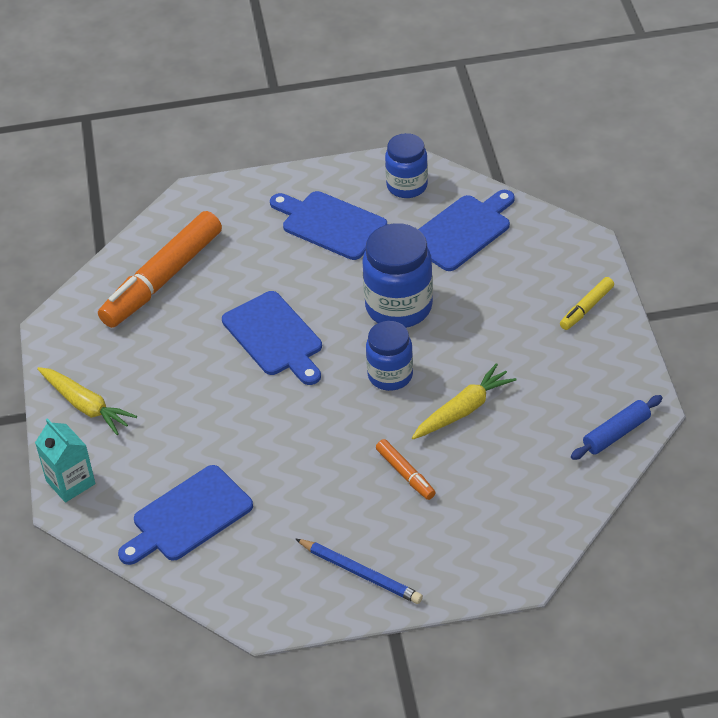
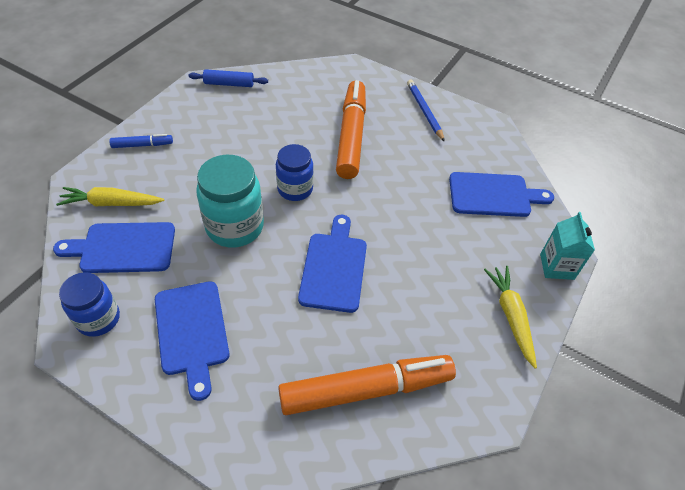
camera: 145 degrees left, 5 degrees up
(399, 307) = (235, 227): blue jar -> turquoise jar
(405, 474) = (351, 135): orange marker -> orange marker, size x2.18
(463, 410) = (282, 143): yellow carrot -> yellow carrot (111, 203)
(586, 308) = (142, 145): yellow marker -> blue marker

